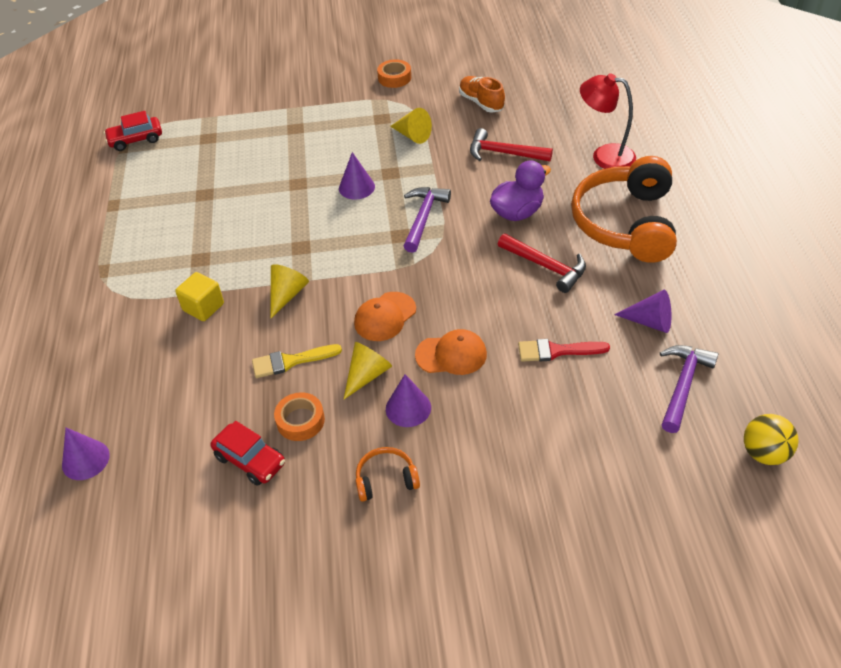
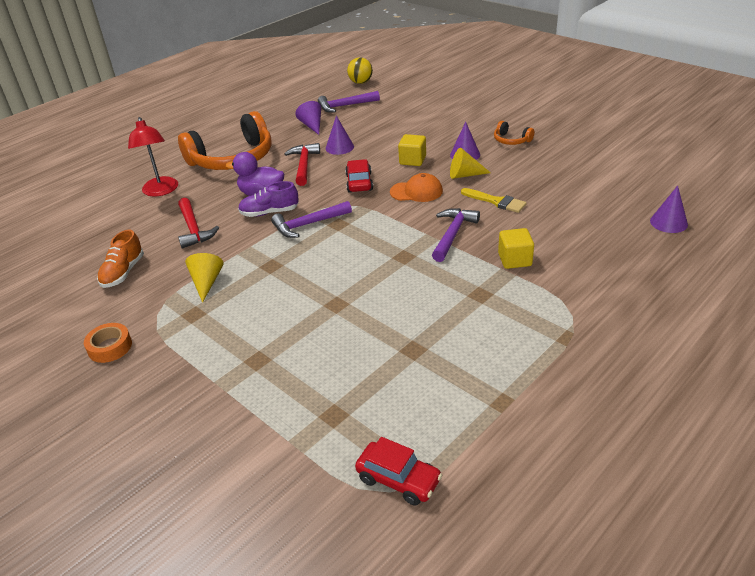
camera: 130 degrees left, 10 degrees down
(250, 460) = (569, 176): red car -> red car (359, 182)
(287, 295) = (453, 234): yellow cone -> purple hammer
(300, 421) = (524, 176): orange tape -> none
(356, 187) = (307, 271): purple cone -> purple cone (339, 147)
(451, 355) = (412, 160): orange cap -> yellow cube
(475, 204) = (269, 212): none -> purple shoe
(556, 351) = (367, 137): red brush -> none

